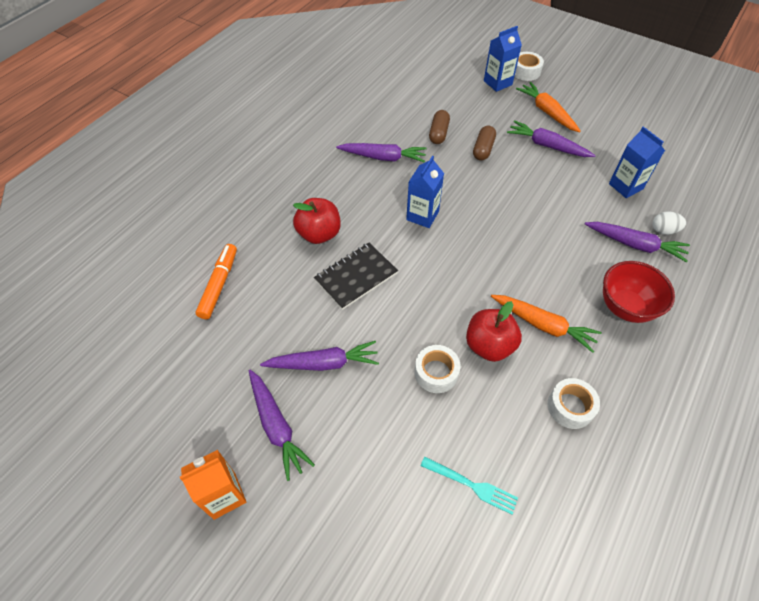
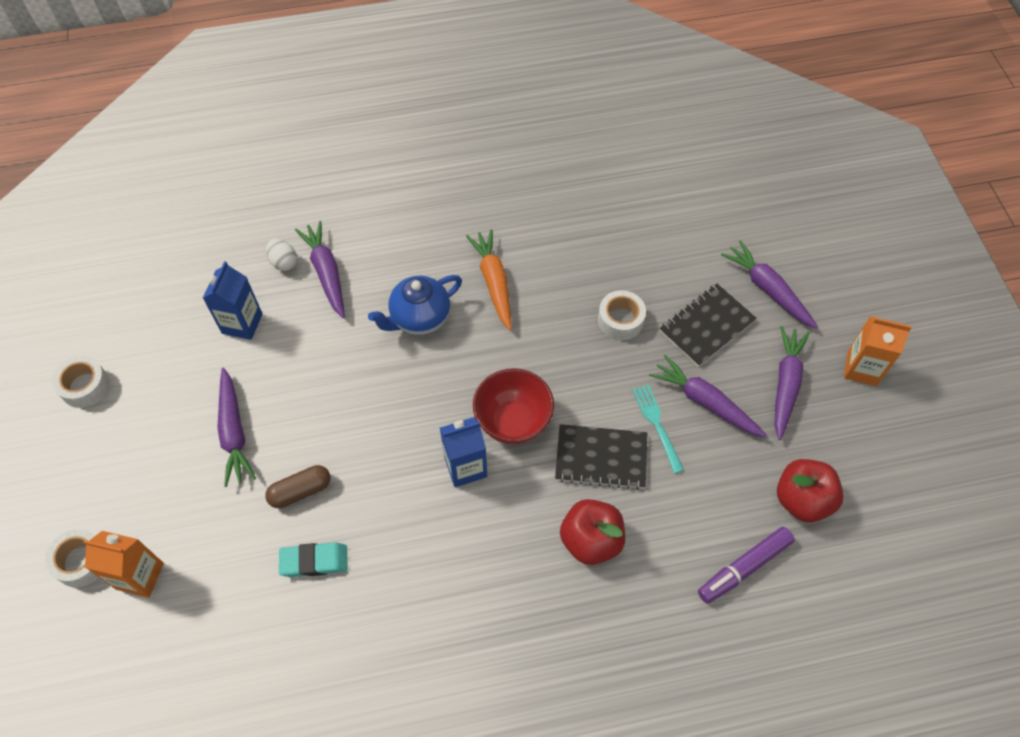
camera: 135 degrees left, 5 degrees up
(219, 284) = (744, 568): orange marker -> purple marker
(373, 423) = (707, 326): none -> black notebook
(383, 157) = (416, 585): purple carrot -> purple carrot (768, 289)
(438, 133) = (314, 561): brown capsule -> turquoise eraser
(472, 485) = (675, 238): turquoise fork -> turquoise fork (657, 425)
(489, 345) = (555, 304): red apple -> red apple (802, 500)
(497, 83) = (140, 576): blue carton -> orange carton
(547, 112) = (163, 474): orange carrot -> none
(550, 265) = (419, 318): none -> blue teapot
(570, 407) = (550, 222): white tape -> white tape (85, 386)
(625, 307) = (413, 241): red bowl -> red bowl (513, 422)

